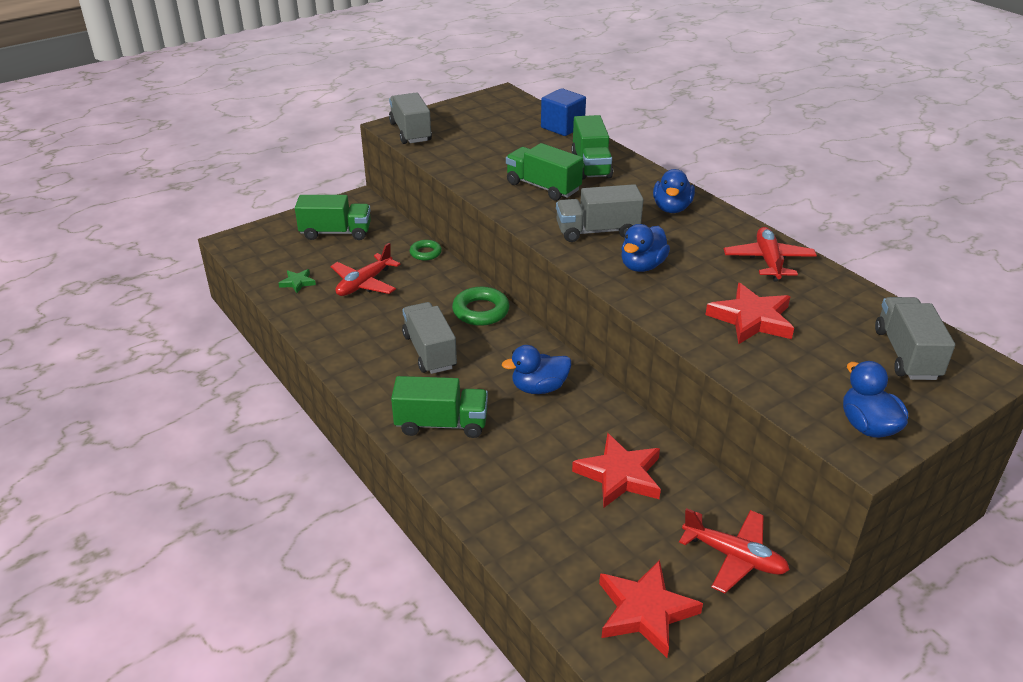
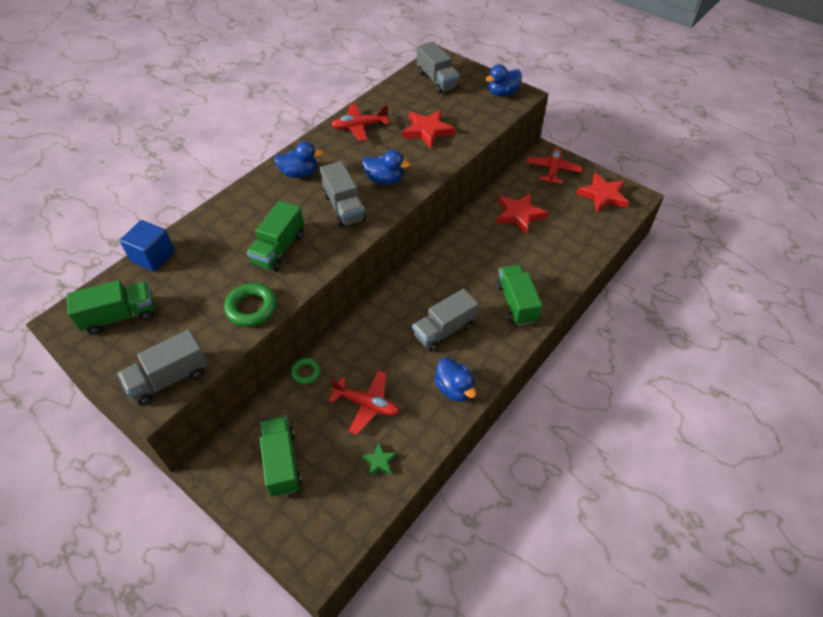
camera: 105 degrees left, 15 degrees up
(481, 311) = (383, 312): green ring -> green ring (251, 308)
(539, 388) = (460, 262): blue duck -> blue duck (454, 389)
(591, 165) = (233, 226): green truck -> green truck (120, 316)
(906, 354) = (437, 80): grey truck -> grey truck turned 105 degrees counterclockwise

